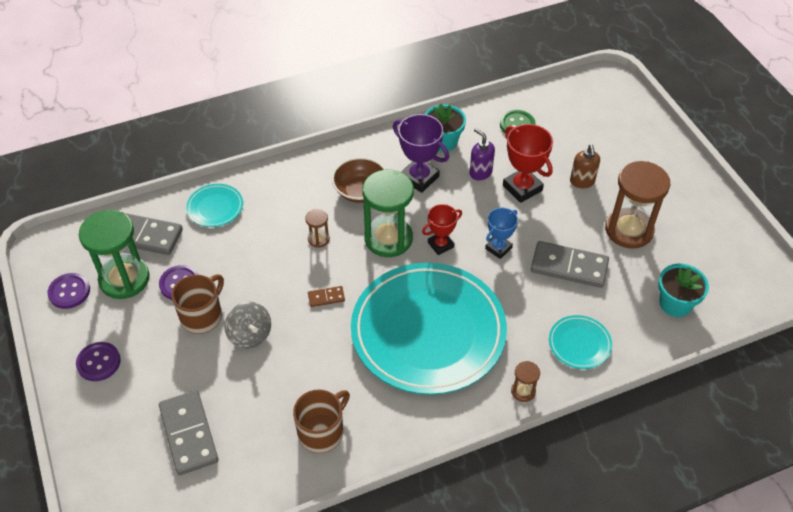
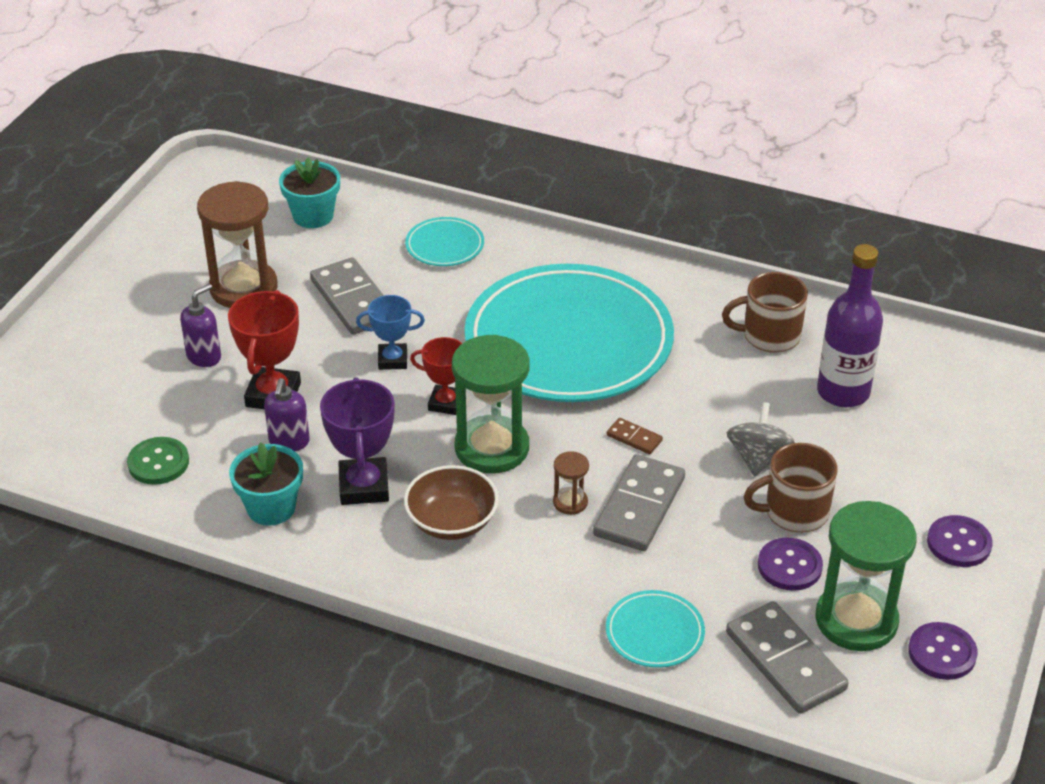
camera: 135 degrees left, 10 degrees down
(188, 434) = (907, 414): grey domino -> grey domino (639, 507)
(240, 421) = (843, 392): none -> purple bottle
(523, 391) = (546, 249): brown hourglass -> none
(582, 182) = (204, 356): brown soap dispenser -> purple soap dispenser

